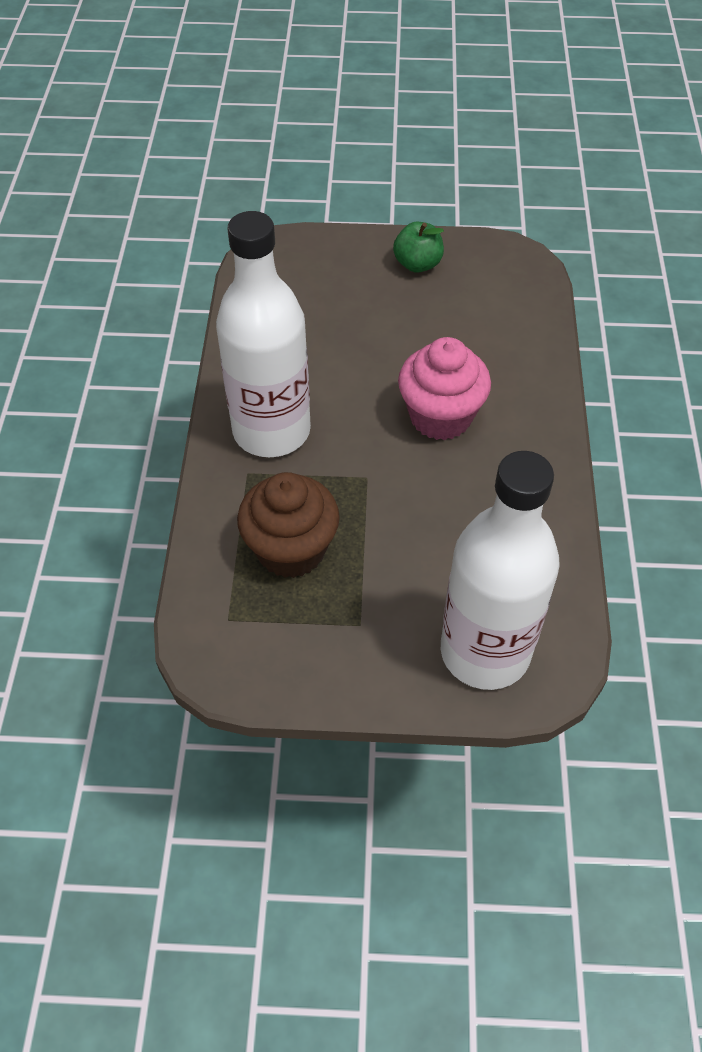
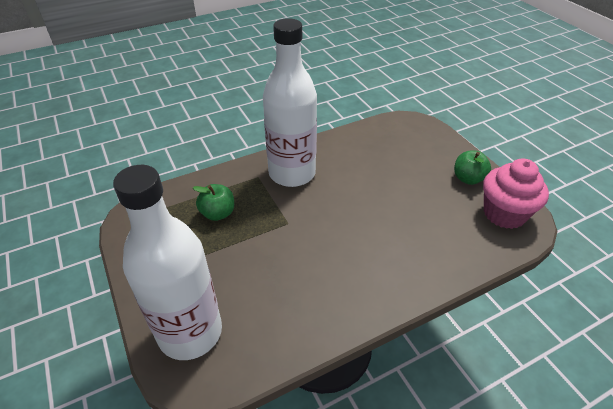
camera: 60 degrees right, 10 degrees down
(291, 550) = (218, 213): brown cupcake -> green apple
(440, 416) = (359, 237): pink cupcake -> pink cupcake (504, 214)

